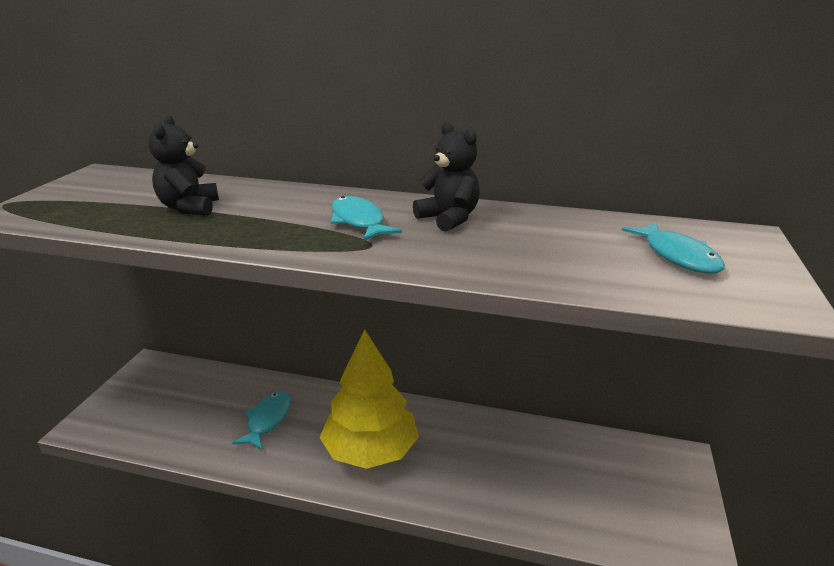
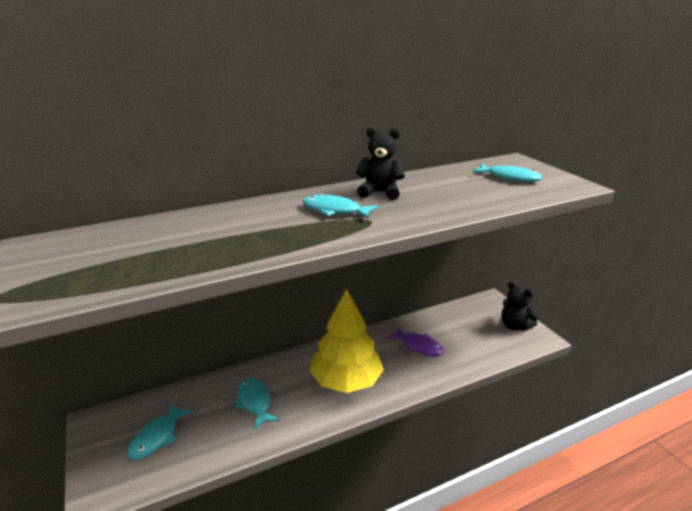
camera: 40 degrees left, 0 degrees up
(168, 404) = (157, 437): none -> turquoise fish
(189, 208) = (196, 241): black teddy bear -> black teddy bear (514, 326)
(498, 460) = (418, 346): none -> purple fish

